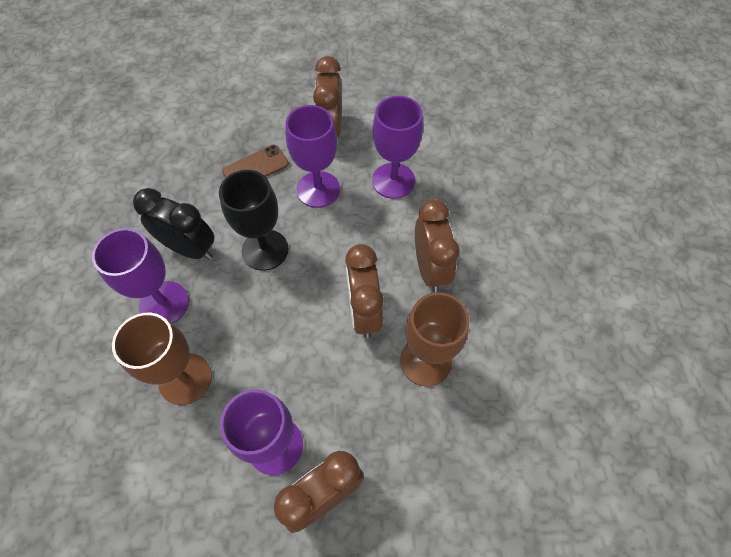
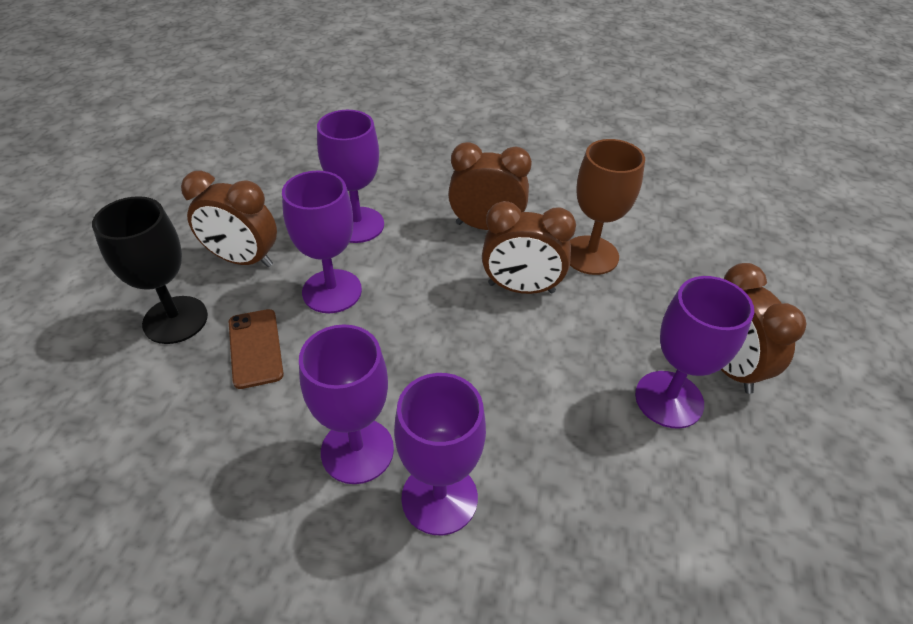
camera: 75 degrees left, 15 degrees down
(185, 379) = (566, 484): brown goblet -> none
(190, 249) = (357, 450): black clock -> purple goblet
(265, 250) = (399, 362): black goblet -> black goblet (175, 320)

